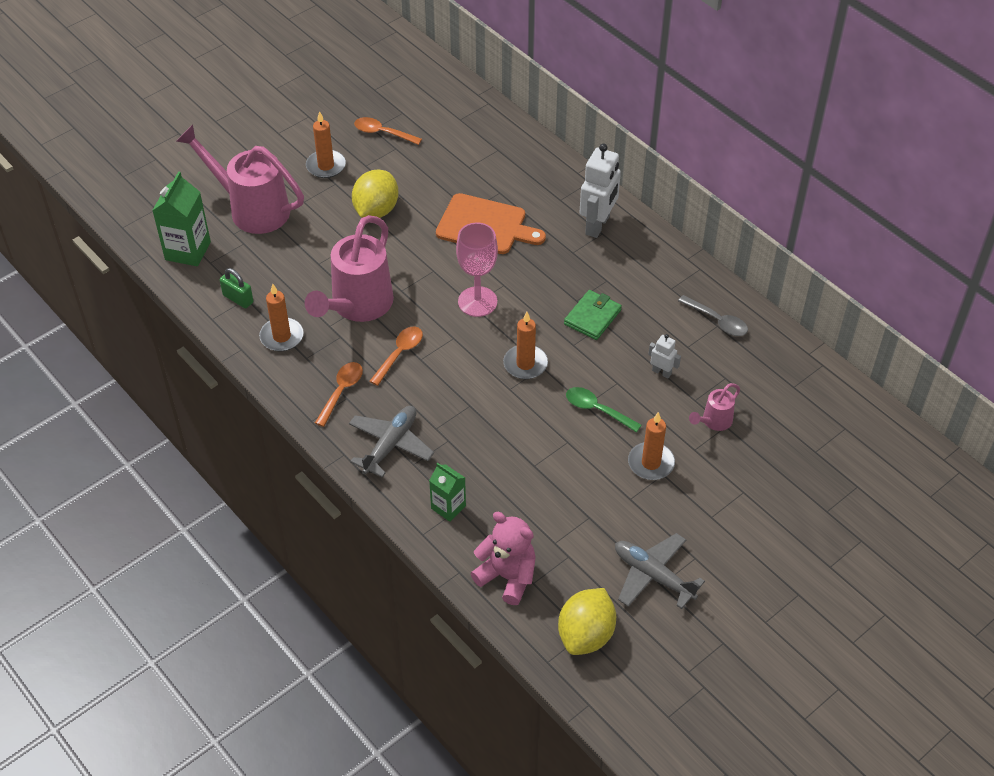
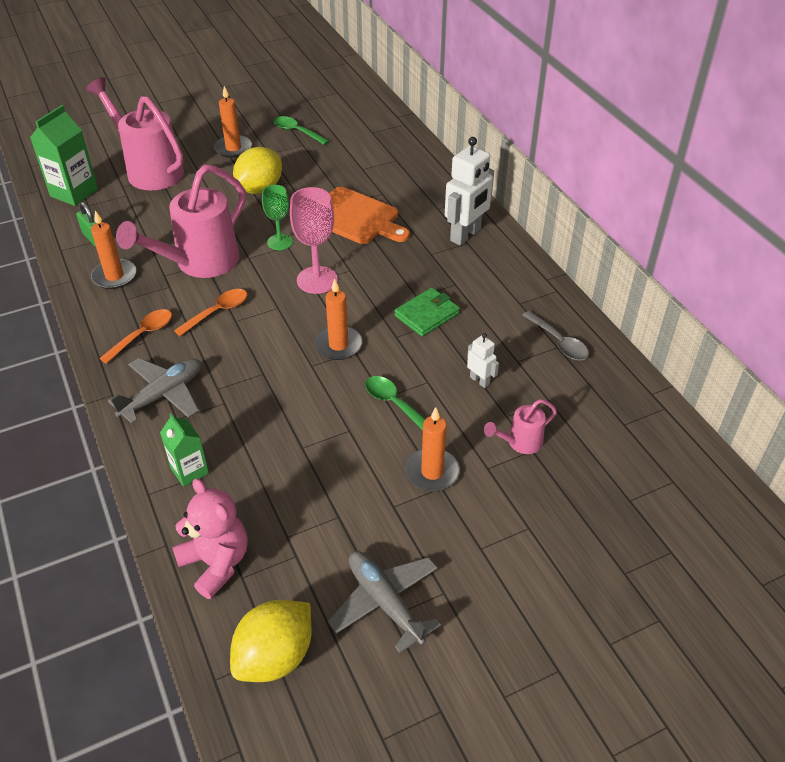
camera: 15 degrees right, 5 degrees down
(382, 133) = (297, 132): orange spoon -> green spoon
(424, 267) = (280, 242): none -> green goblet

